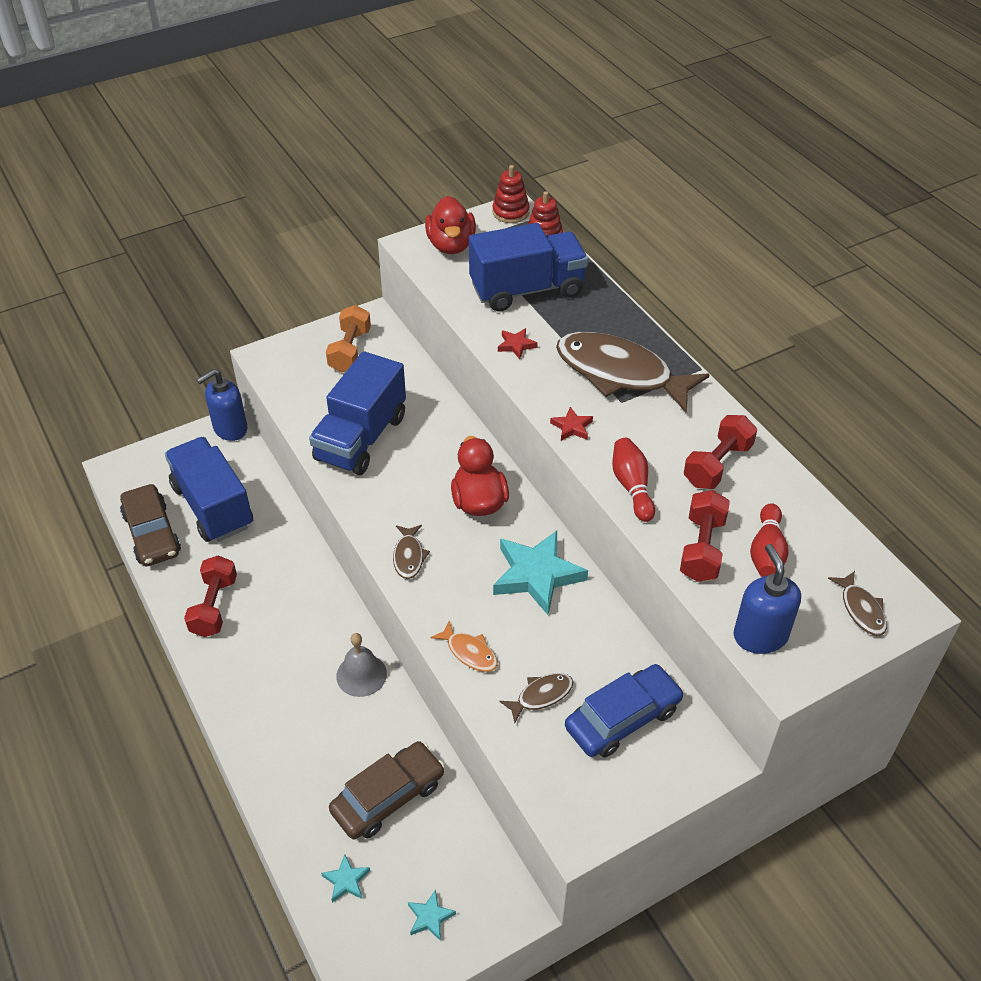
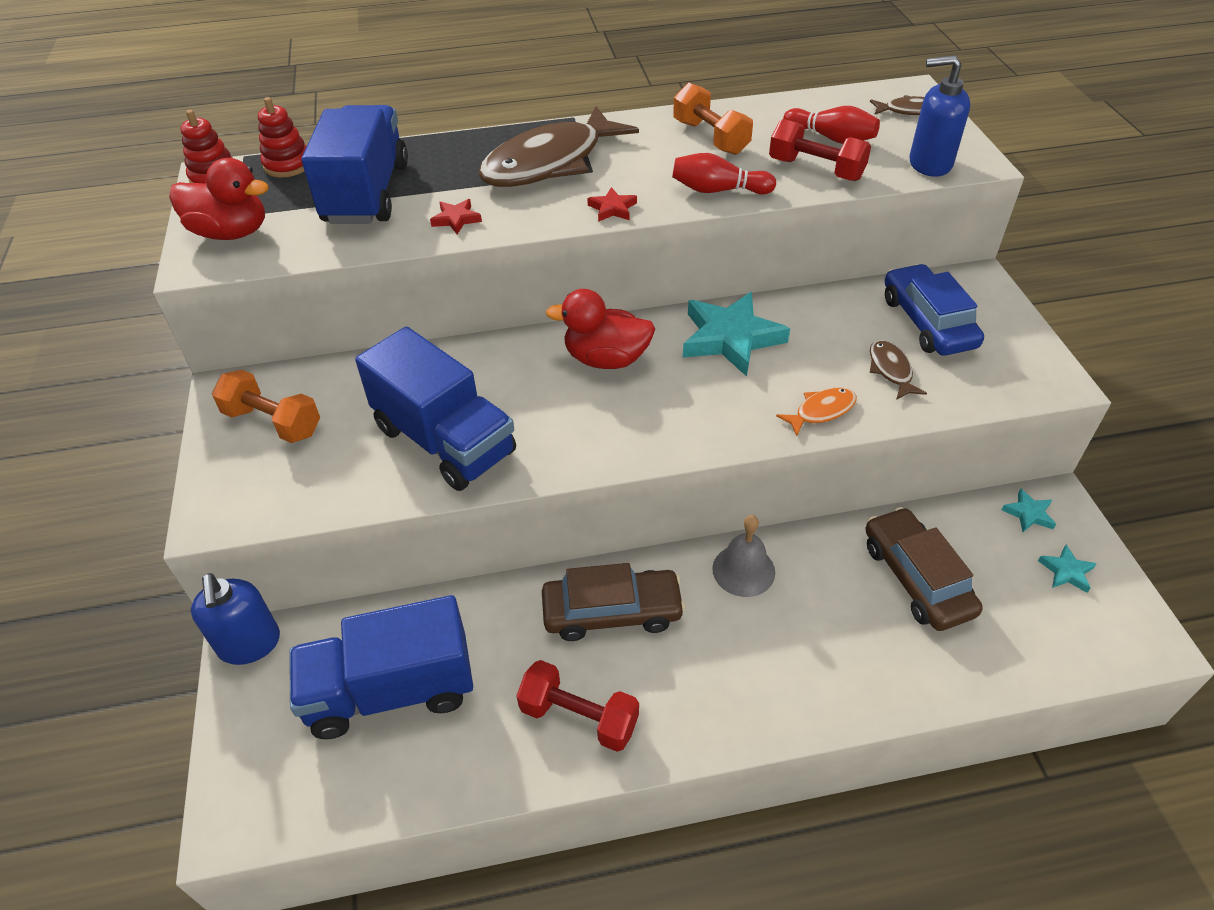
camera: 70 degrees left, 0 degrees up
(152, 533) = (402, 784): brown car -> brown car (612, 612)
(346, 880) = (1020, 639): turquoise star -> turquoise star (1028, 514)
(409, 556) = (664, 433): brown fish -> none
(717, 465) = (710, 137): red dumbbell -> orange dumbbell

